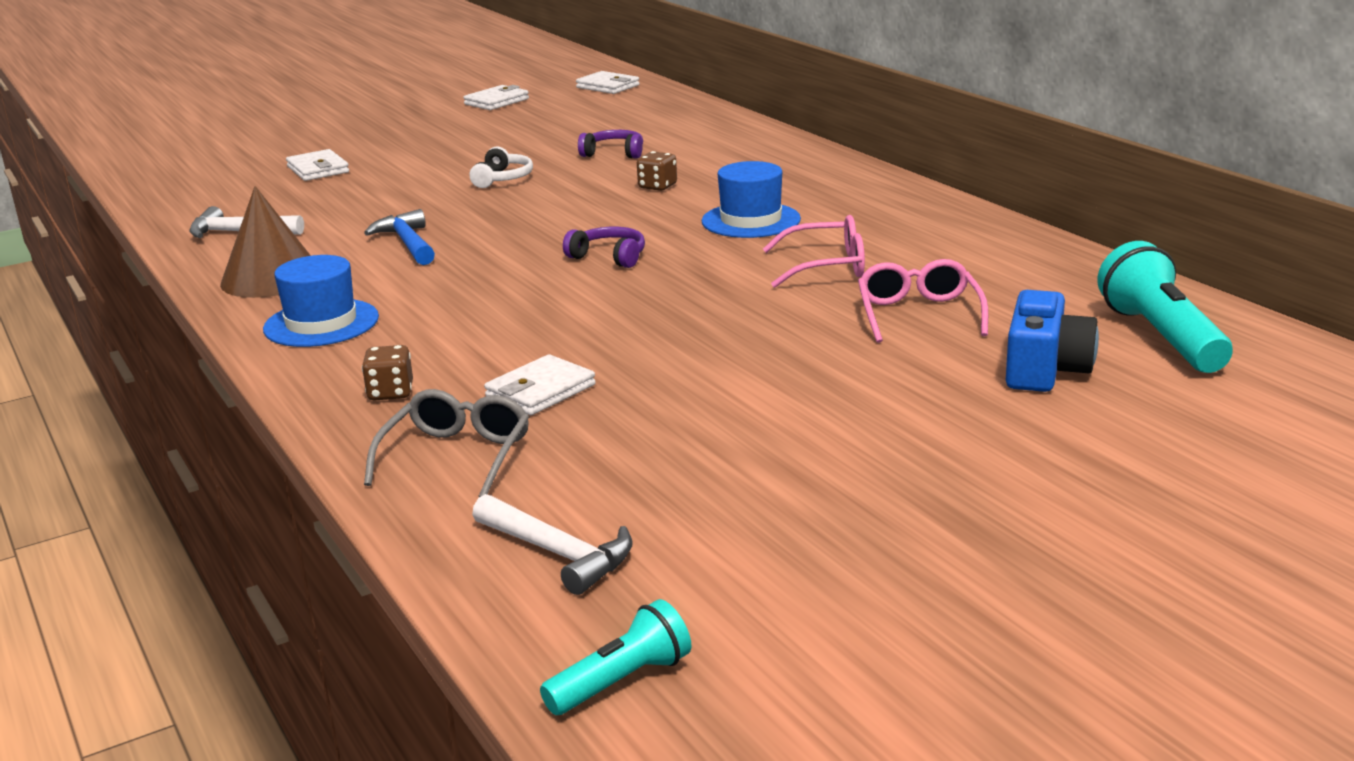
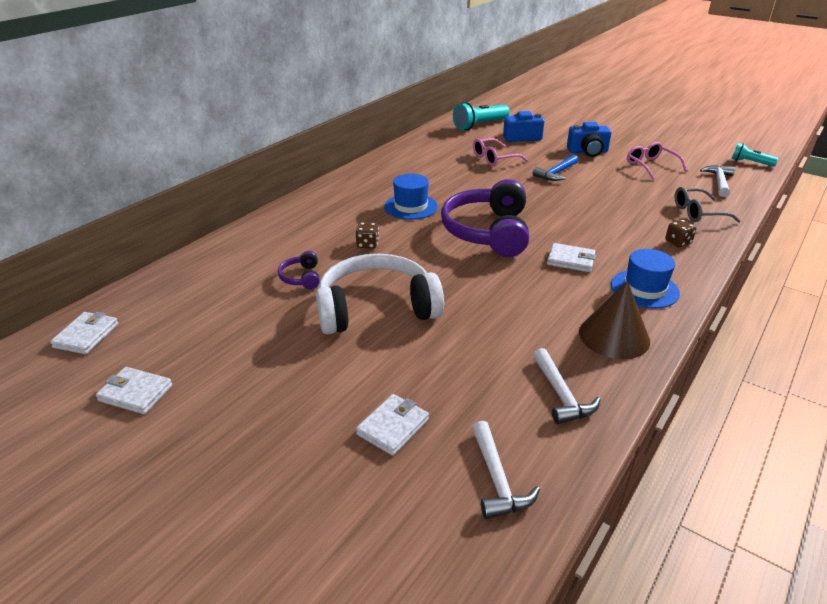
camera: 115 degrees left, 10 degrees up
(202, 194) = (497, 480): none -> white hammer
(407, 243) = (519, 304): blue hammer -> blue hammer (556, 173)
(502, 179) = (376, 308): white headphones -> white headphones, size x2.36
(540, 391) = (635, 211): white wallet -> white wallet (571, 260)
(609, 257) = (488, 232): purple headphones -> purple headphones, size x2.36
(826, 267) = (459, 180): pink glasses -> pink glasses (651, 166)
(891, 430) = (587, 152): none -> blue camera

